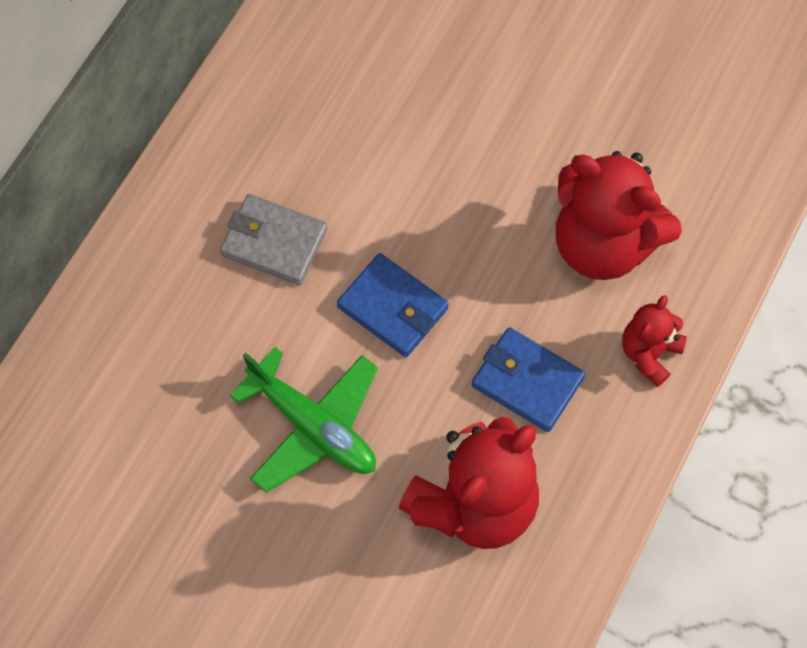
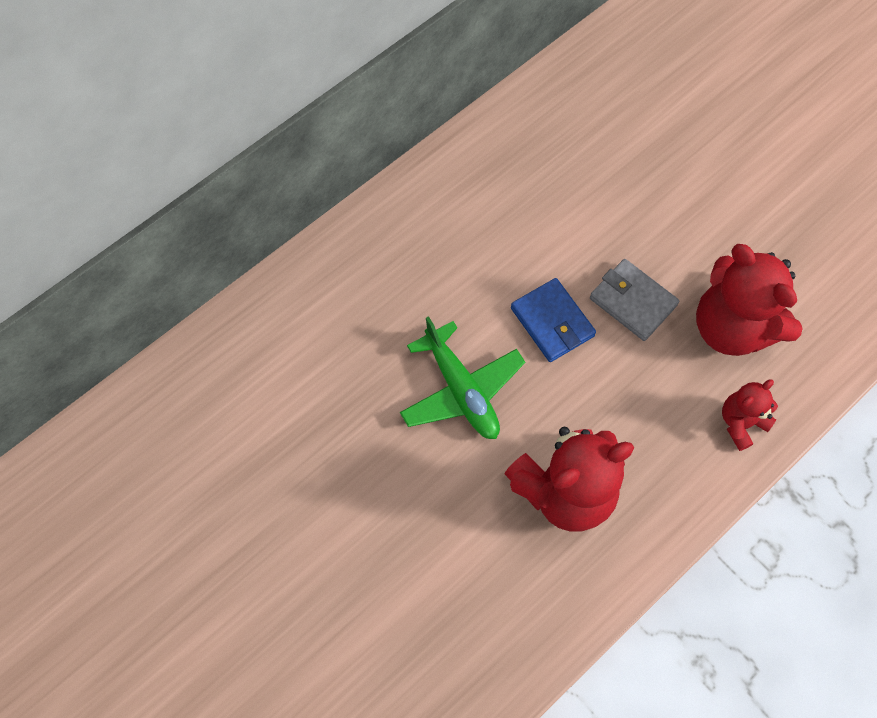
camera: 20 degrees right, 0 degrees up
(274, 242) = (480, 245): grey wallet -> grey wallet (632, 302)
(527, 381) = (637, 412): blue wallet -> none

